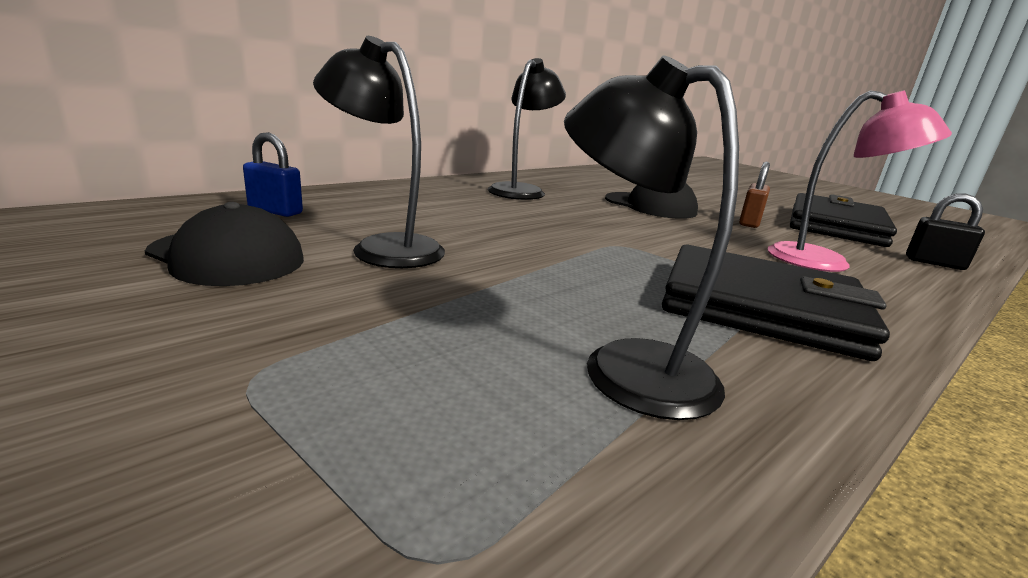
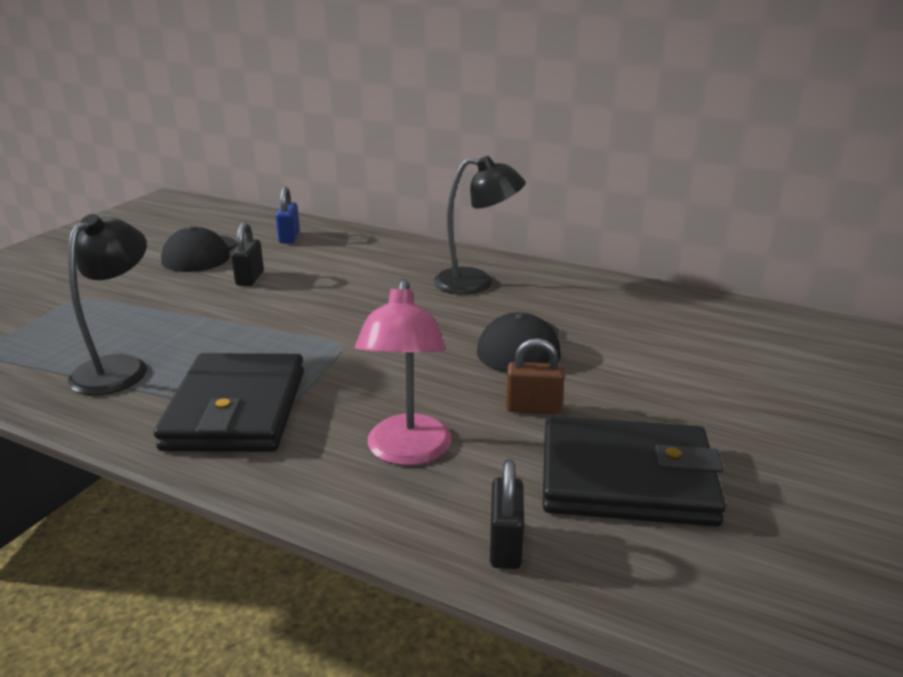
camera: 70 degrees right, 5 degrees up
(384, 247) = (250, 278): black lamp -> black padlock

